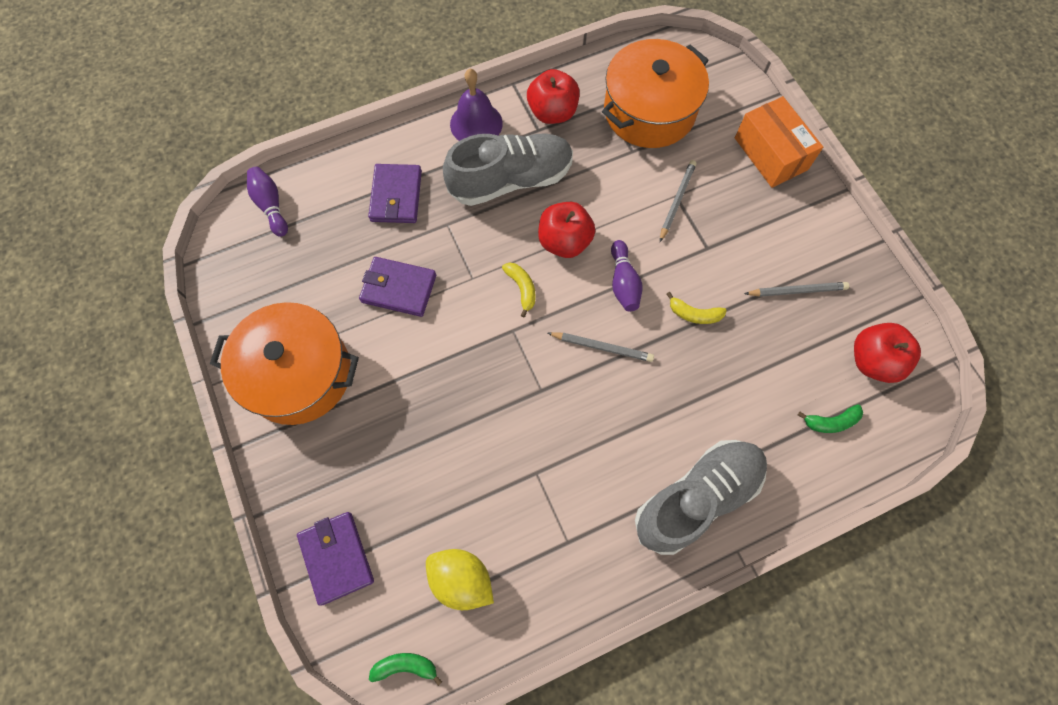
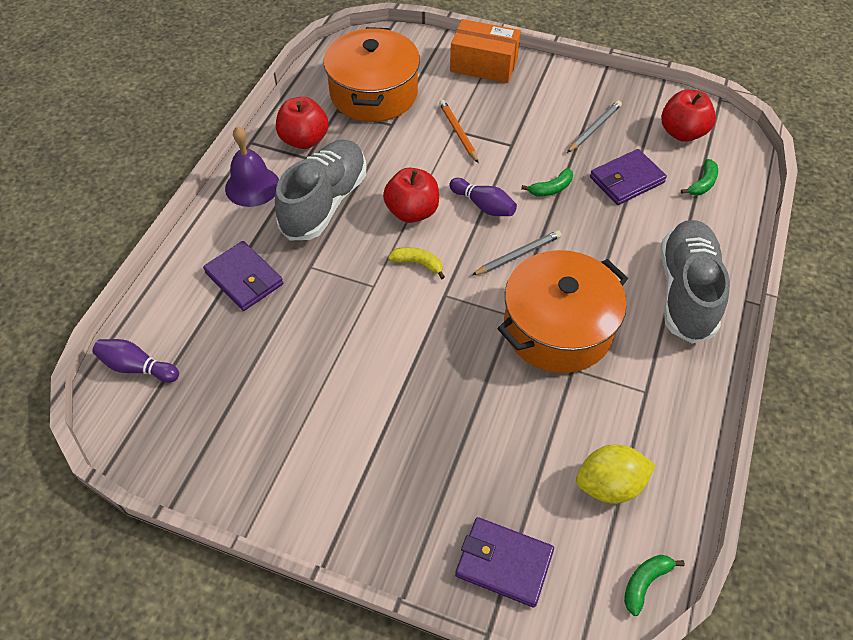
camera: 45 degrees left, 15 degrees down
(298, 374) = (312, 465): orange pot -> orange pot (558, 328)
(399, 288) = (323, 338): purple wallet -> purple wallet (626, 180)
(677, 201) = (458, 132): grey pencil -> orange pencil
(694, 314) = (551, 188): yellow banana -> green banana

